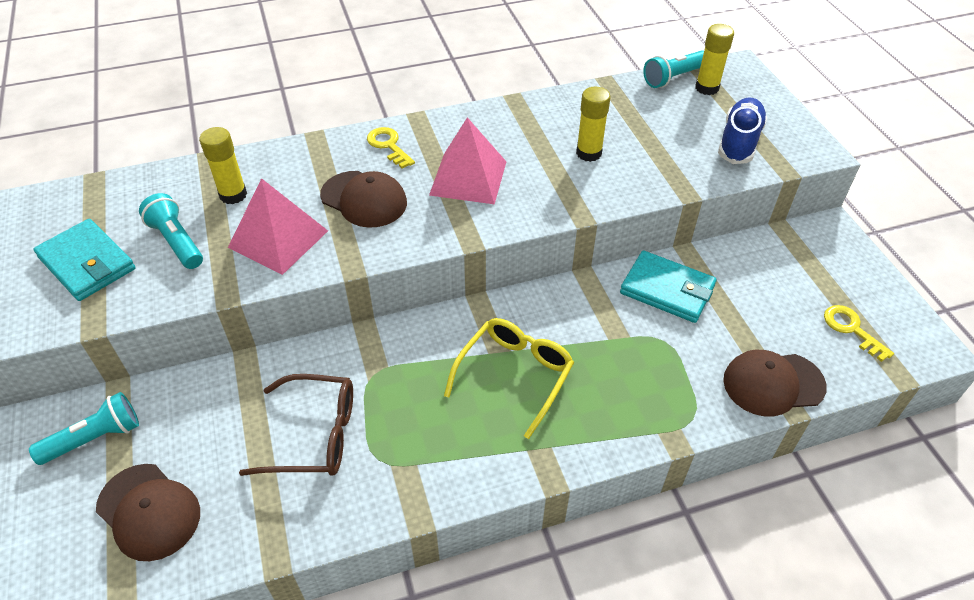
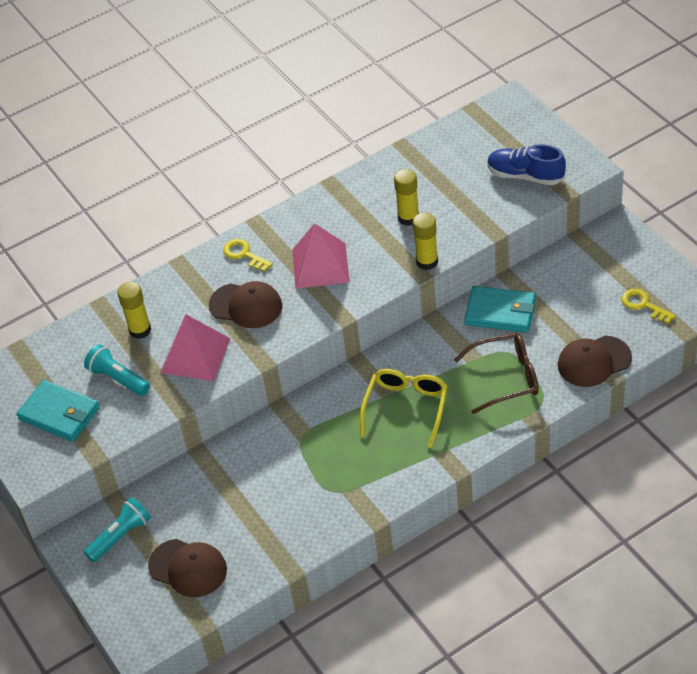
camera: 10 degrees left, 0 degrees up
(315, 435) = (279, 489): brown glasses -> brown glasses (506, 377)
(673, 78) = (457, 127): turquoise flashlight -> none
(707, 88) = (487, 130): yellow glue stick -> yellow glue stick (427, 262)
(739, 142) = (525, 176): blue shoe -> blue shoe turned 75 degrees counterclockwise

